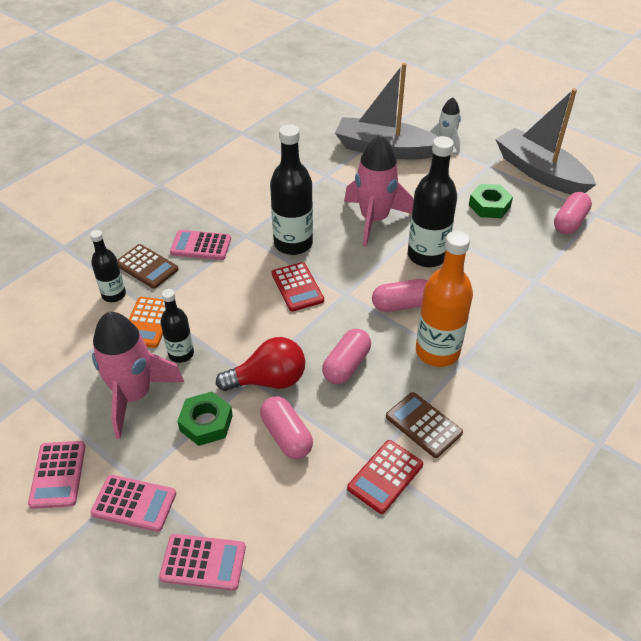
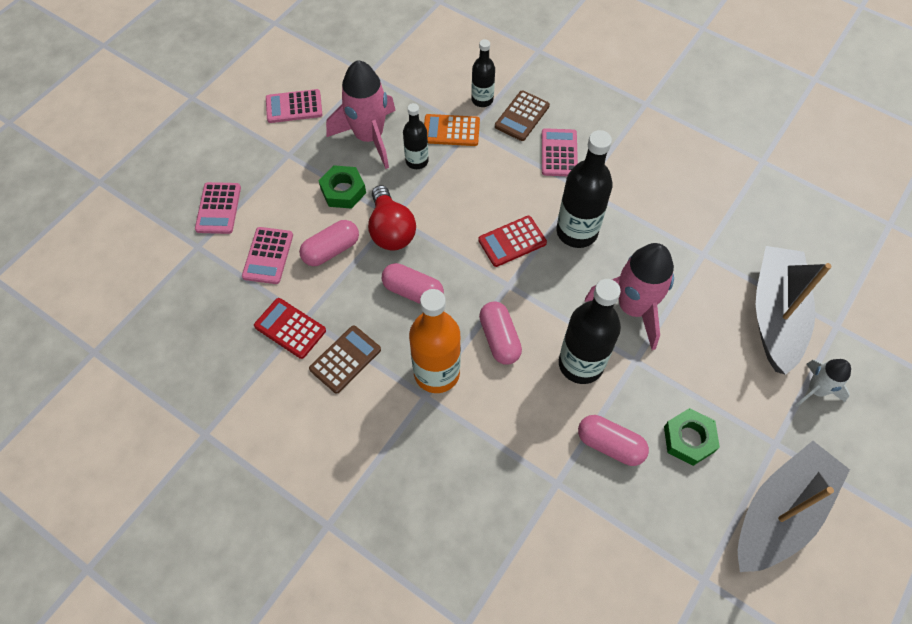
camera: 85 degrees right, 15 degrees up
(134, 503) = (268, 157): pink calculator -> pink calculator (268, 256)
(569, 222) = (677, 541): pink capsule -> pink capsule (610, 445)

